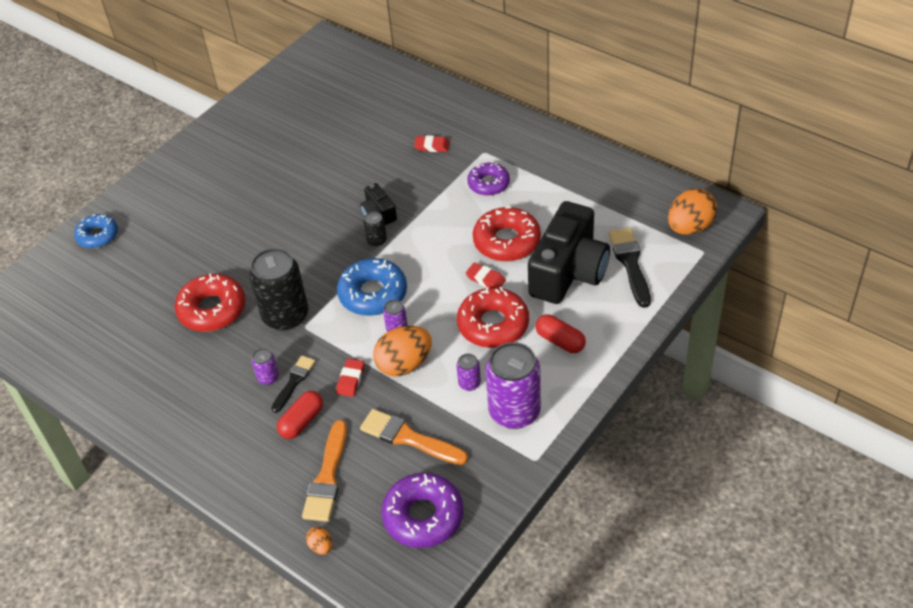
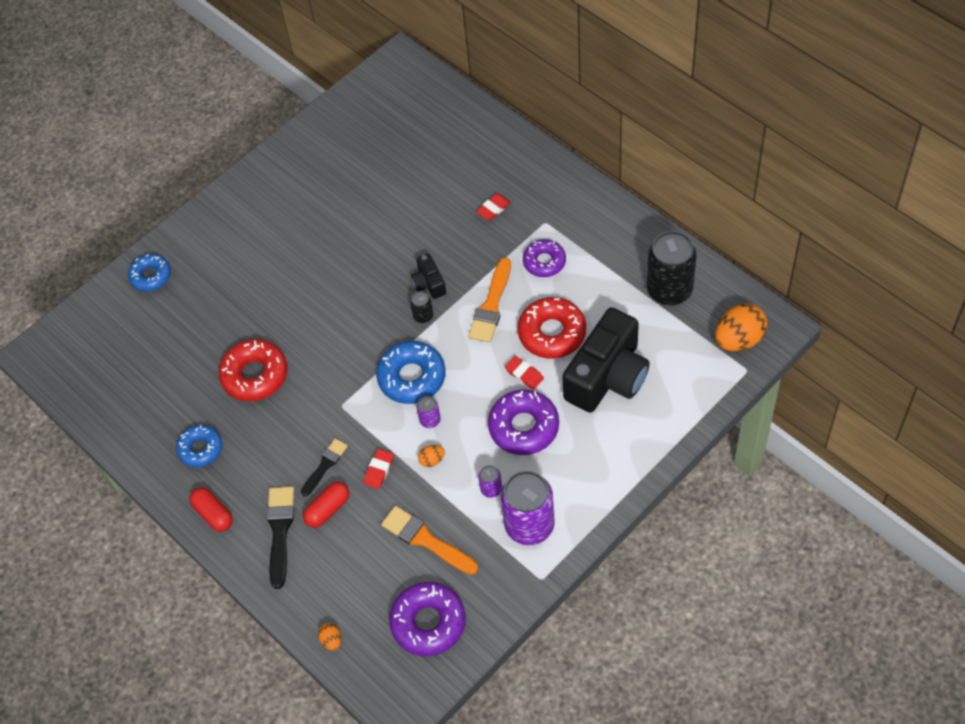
camera: 10 degrees right, 10 degrees up
(161, 381) = (200, 449): none -> blue donut
(268, 377) = (301, 457): purple can -> none
(285, 315) = (324, 391): black can -> black can (669, 290)
(327, 477) = (345, 571): orange brush -> orange brush (491, 305)
(404, 364) = (432, 460): orange egg -> orange egg, size x0.46
(432, 146) = (493, 208): red eraser -> red eraser turned 60 degrees counterclockwise
(493, 324) = (524, 427): red donut -> purple donut
(560, 341) = (586, 453): red capsule -> red capsule (213, 514)
(630, 263) = (670, 374): black brush -> black brush (280, 531)

